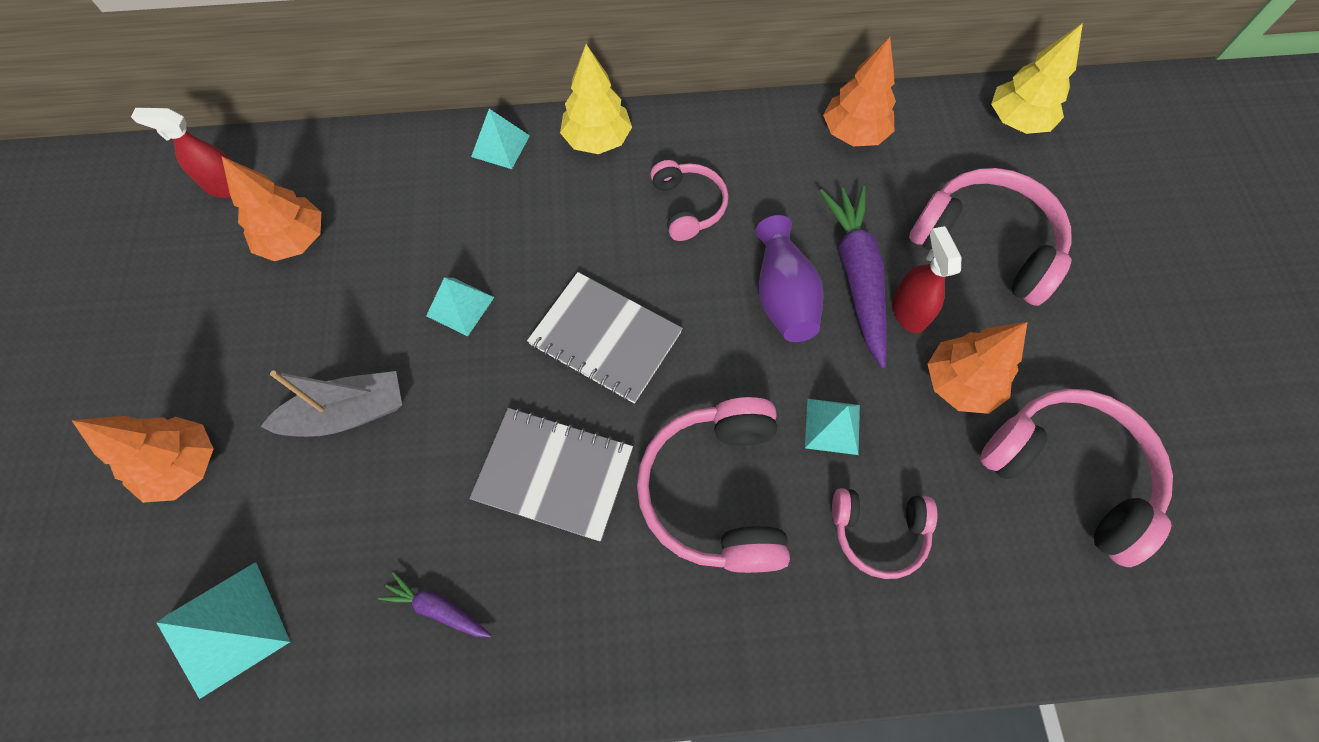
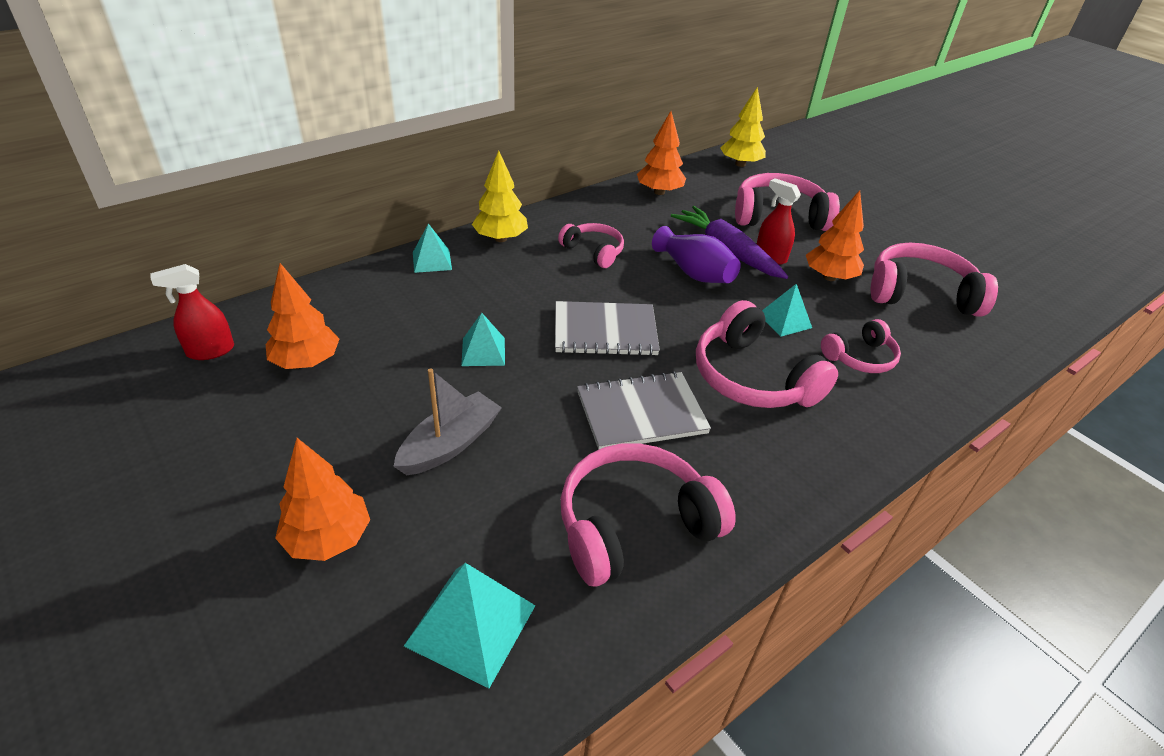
camera: 35 degrees left, 25 degrees down
(438, 608) = (634, 524): purple carrot -> pink headphones

